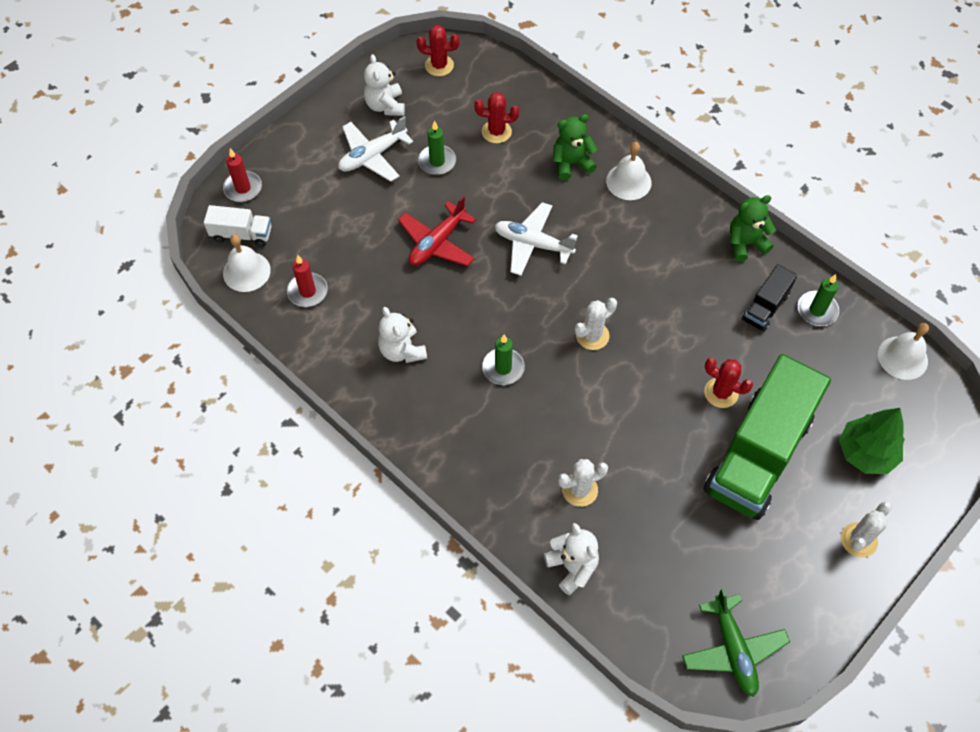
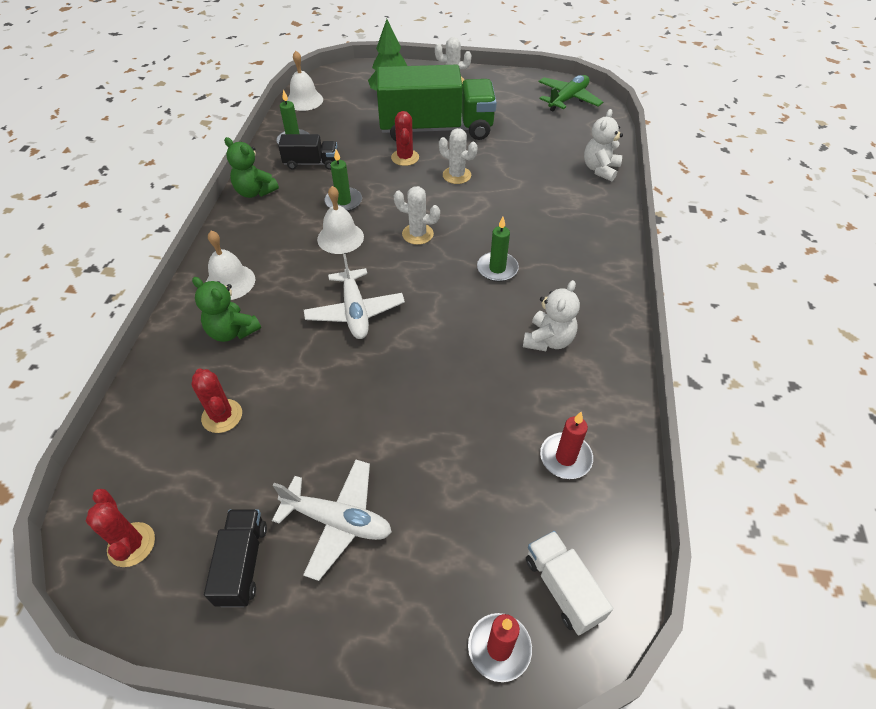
camera: 125 degrees left, 10 degrees down
(246, 271) = (601, 539): white bell -> white bell (340, 238)
(385, 106) = (242, 564): white teddy bear -> black truck
(437, 161) = (303, 447): green candle -> green candle (343, 201)
(437, 243) = (412, 383): red plane -> none
(580, 490) = (547, 188): white cactus -> white cactus (456, 175)

